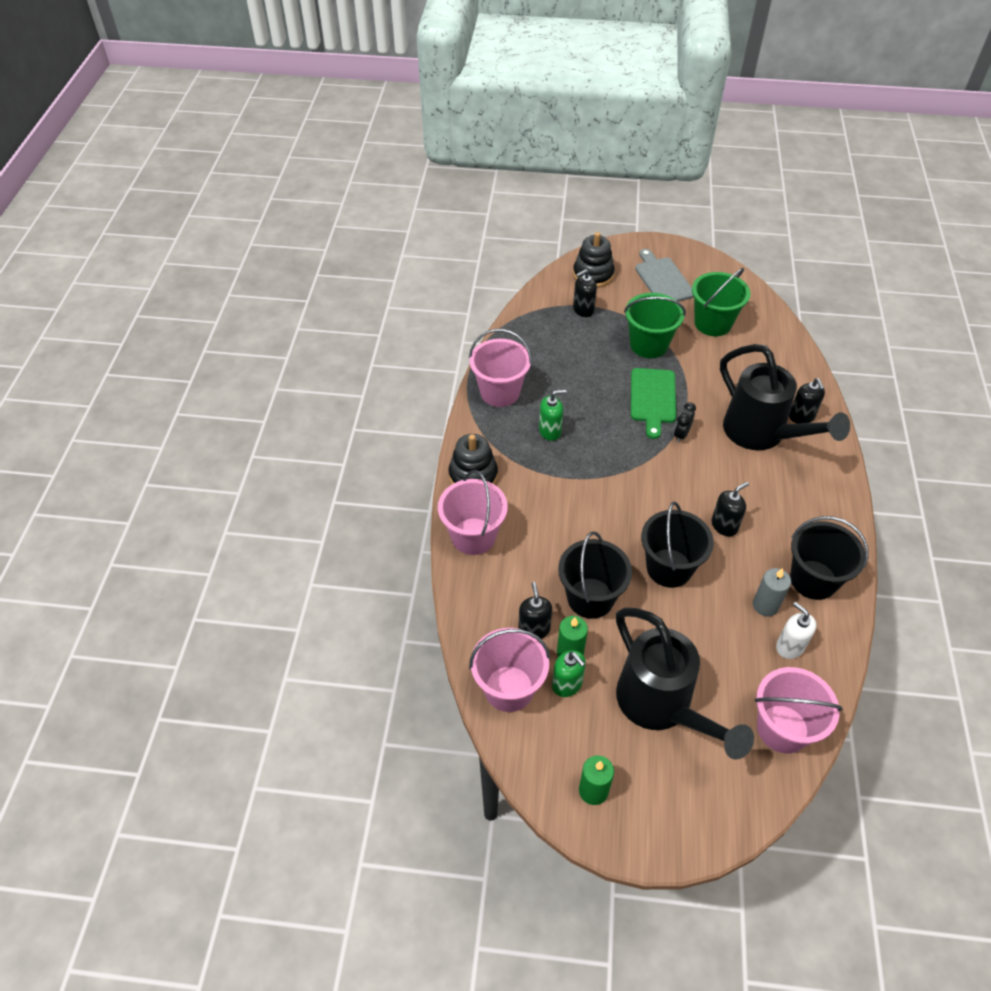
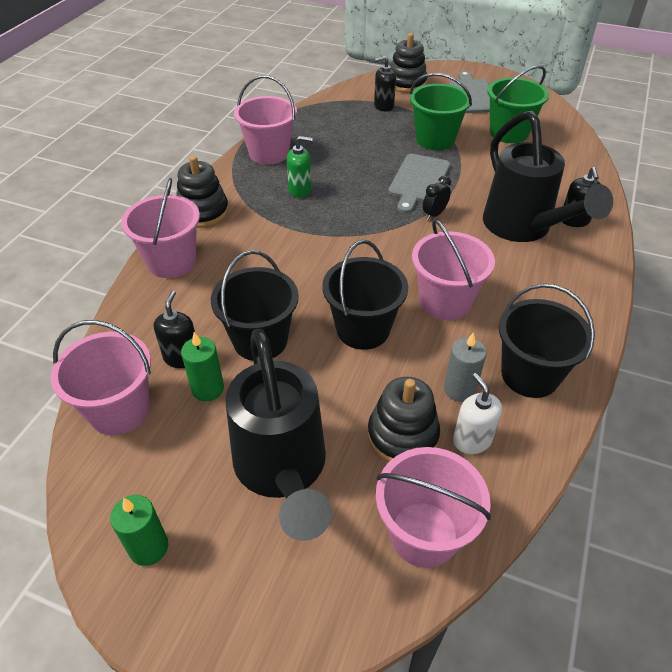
camera: 15 degrees right, 5 degrees down
(567, 684) = (186, 421): green soap dispenser -> none
(653, 398) = (418, 181): green cutting board -> grey cutting board
(724, 525) = (445, 302): black soap dispenser -> pink bucket
(738, 655) = (402, 435): none -> black stacking toy

